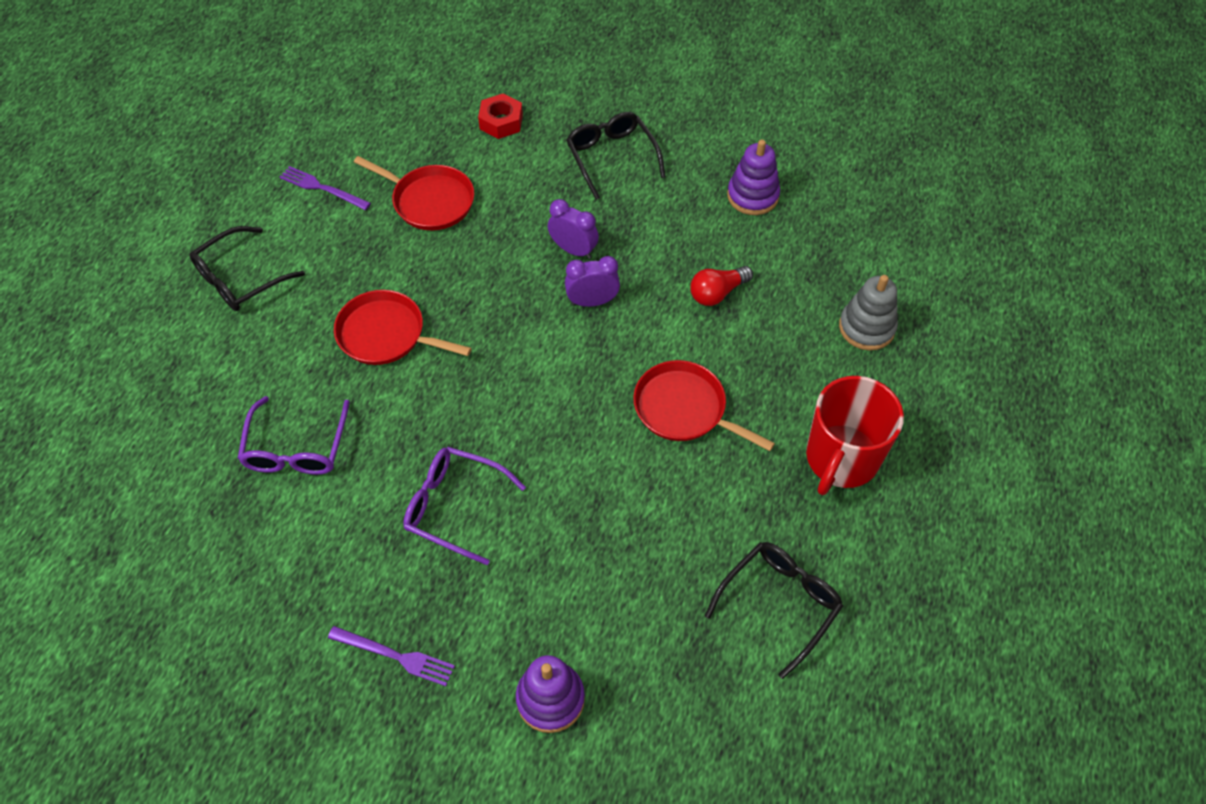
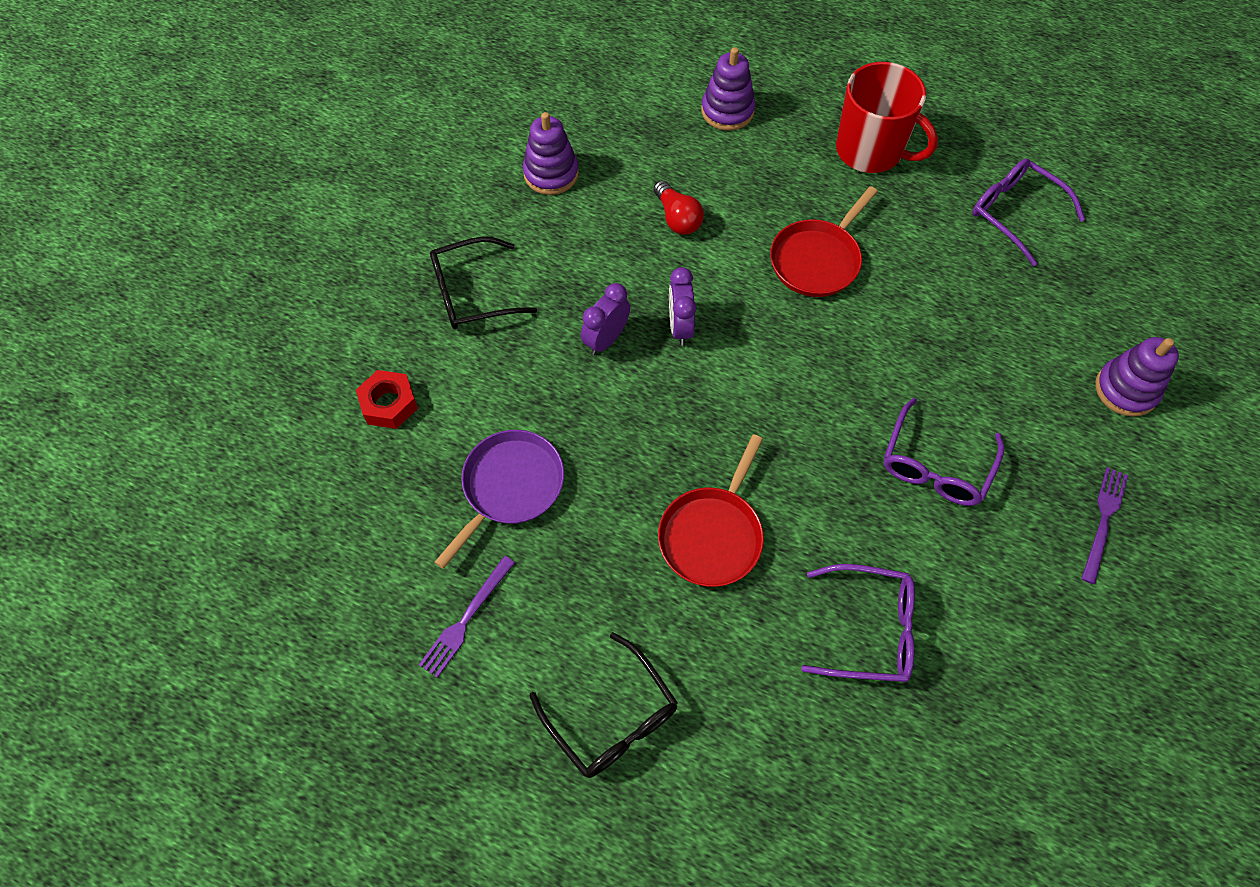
camera: 85 degrees left, 5 degrees up
(430, 201) = (510, 487): red pan -> purple pan
(780, 603) = (1015, 213): black glasses -> purple glasses
(866, 328) = (727, 111): grey stacking toy -> purple stacking toy

